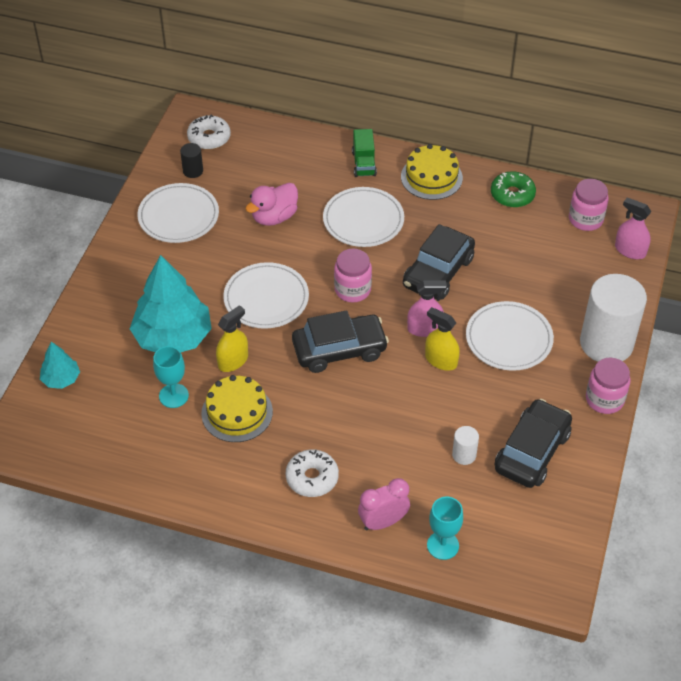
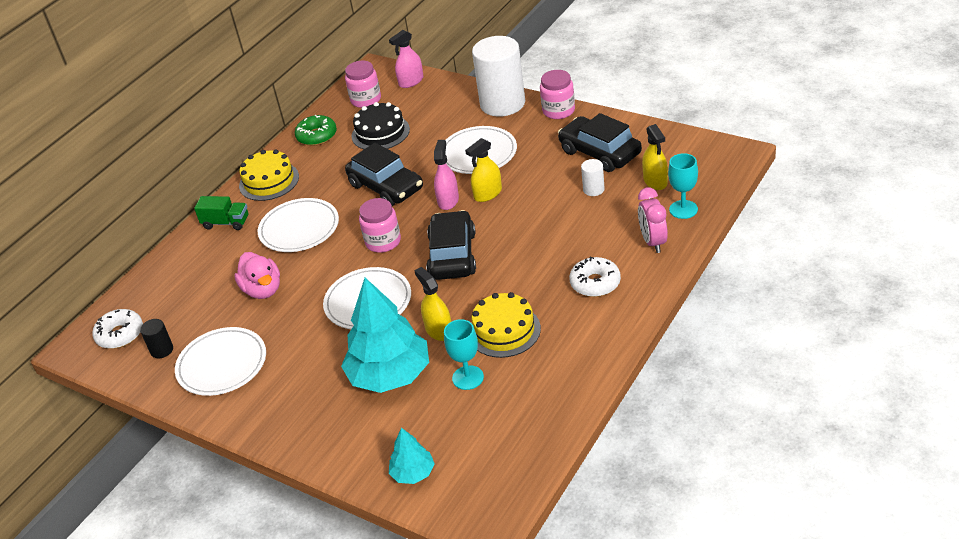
camera: 70 degrees left, 10 degrees down
(489, 512) = (655, 181): none -> yellow spray bottle
(529, 246) = (380, 132): none -> black cake

